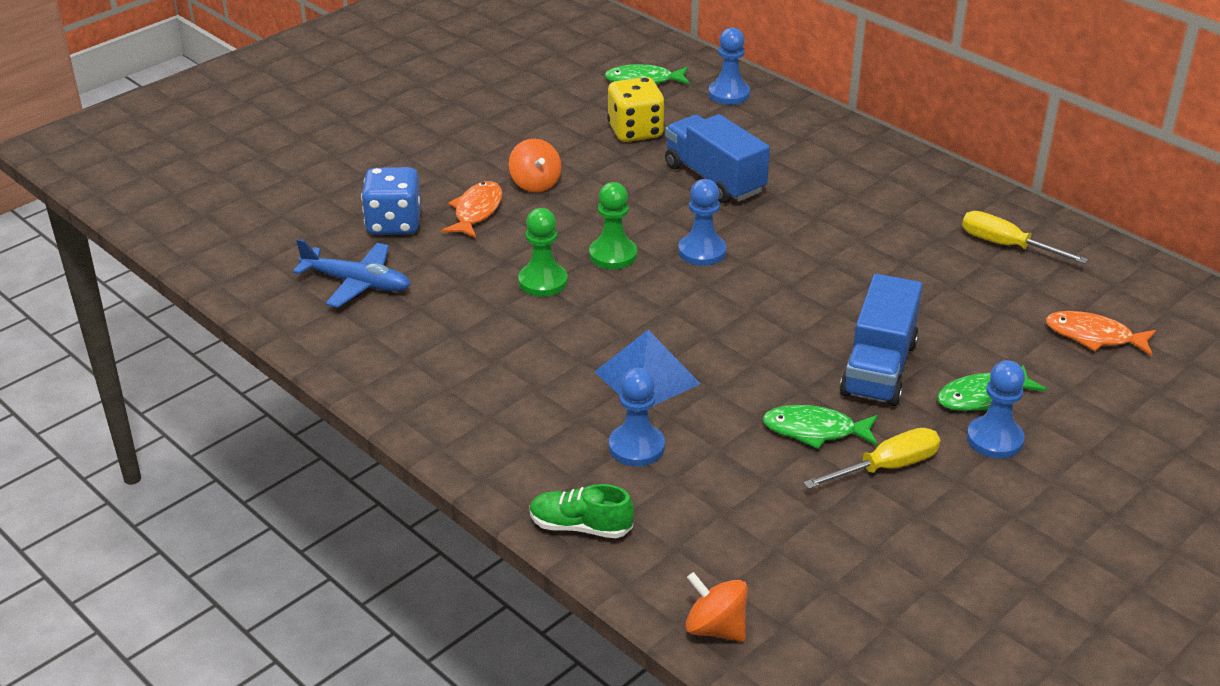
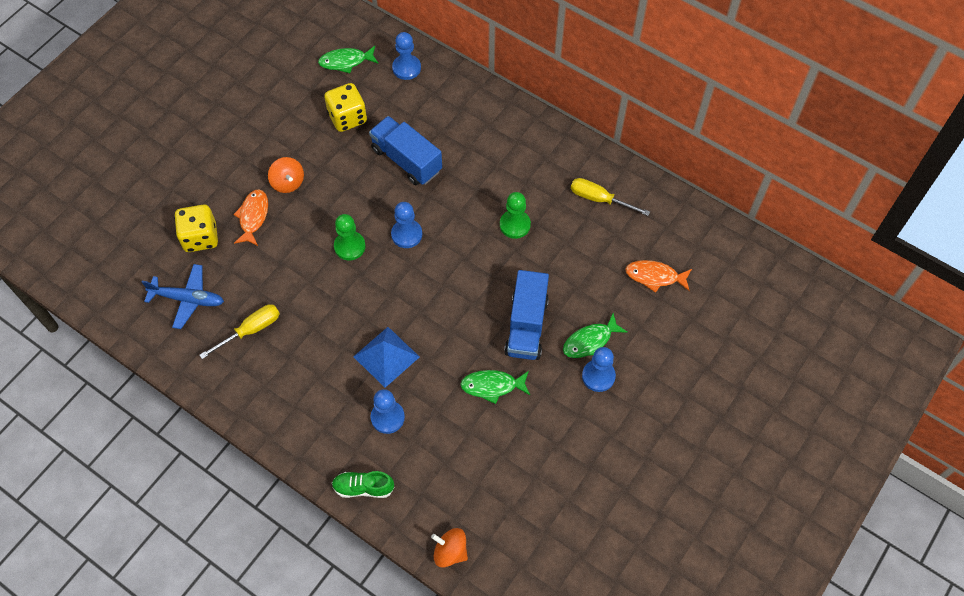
camera: 10 degrees left, 25 degrees up
(394, 224) = (200, 237): blue dice -> yellow dice
(543, 282) = (308, 279): green pawn -> green pawn (515, 225)
(886, 467) = (536, 410): yellow screwdriver -> yellow screwdriver (251, 330)

